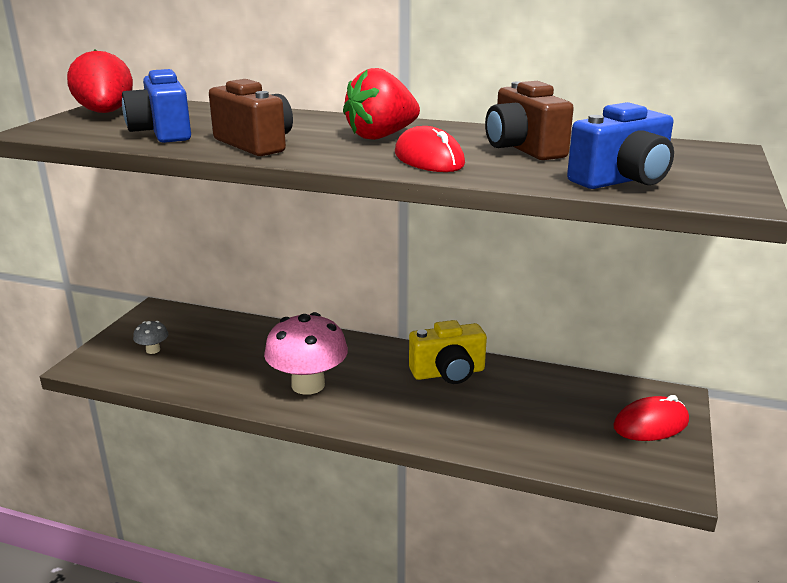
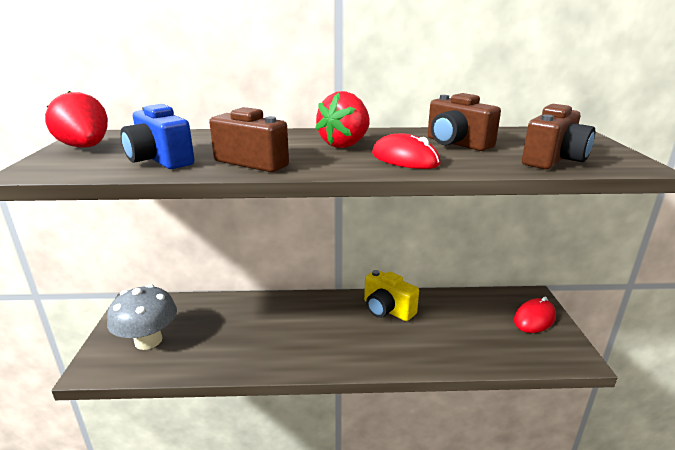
camera: 20 degrees left, 0 degrees up
(153, 350) = (148, 340): grey mushroom -> grey mushroom, size x2.23
(308, 385) = (294, 343): pink mushroom -> none
(448, 373) = (387, 309): yellow camera -> yellow camera turned 75 degrees clockwise
(622, 180) = (553, 160): blue camera -> brown camera

